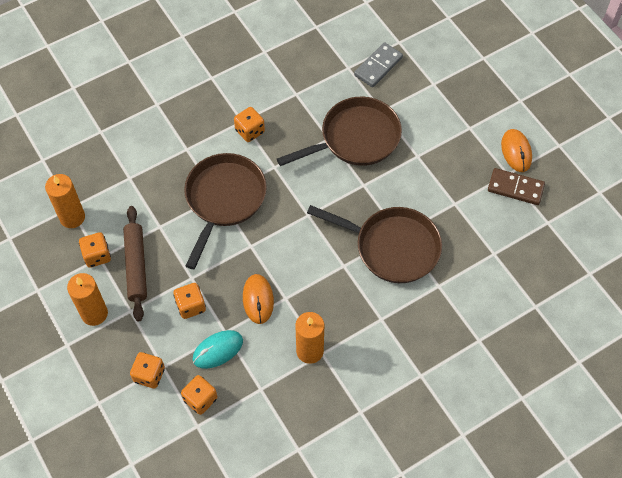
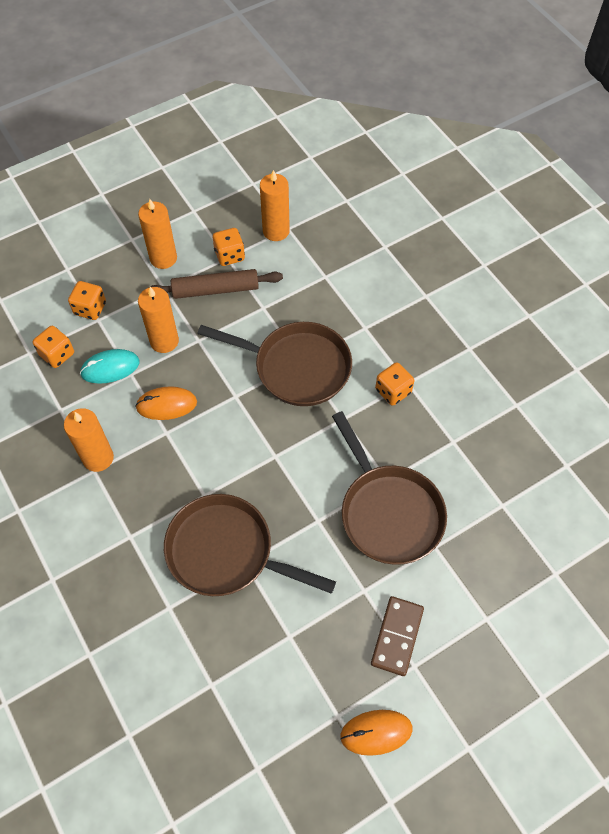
camera: 90 degrees right, 0 degrees up
(191, 306) = (164, 341): orange dice -> orange candle
(218, 350) = (110, 368): turquoise mouse -> turquoise mouse turned 75 degrees counterclockwise
(378, 66) = (509, 544): grey domino -> none
(392, 247) = (227, 552): brown pan -> brown pan turned 90 degrees clockwise
(515, 188) = (314, 725): brown domino -> brown domino (397, 636)

